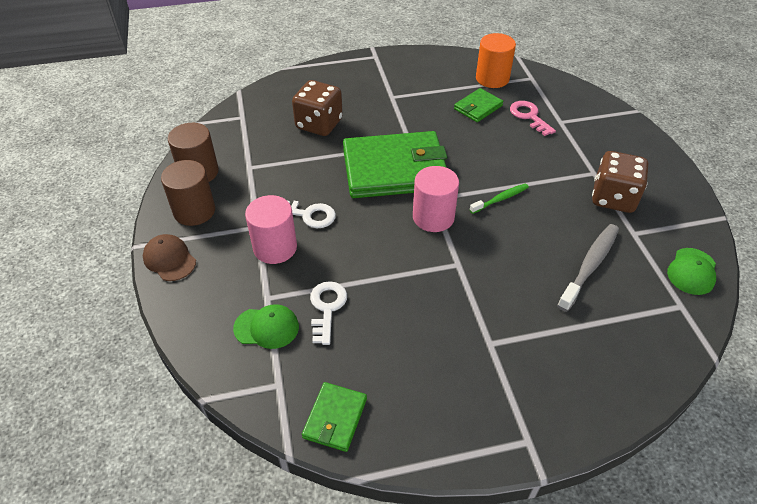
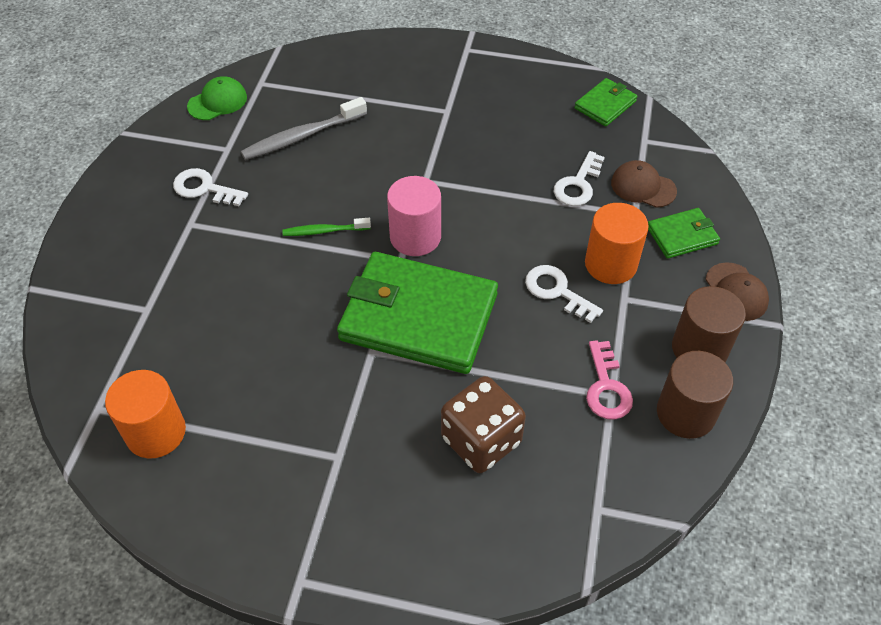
camera: 155 degrees left, 5 degrees up
(266, 327) = (643, 187): green cap -> brown cap
(275, 247) = (610, 264): pink cylinder -> orange cylinder
(478, 107) = (230, 379): green wallet -> green wallet (682, 235)
(529, 116) = (177, 334): pink key -> pink key (606, 387)
(613, 198) = (204, 188): brown dice -> white key

